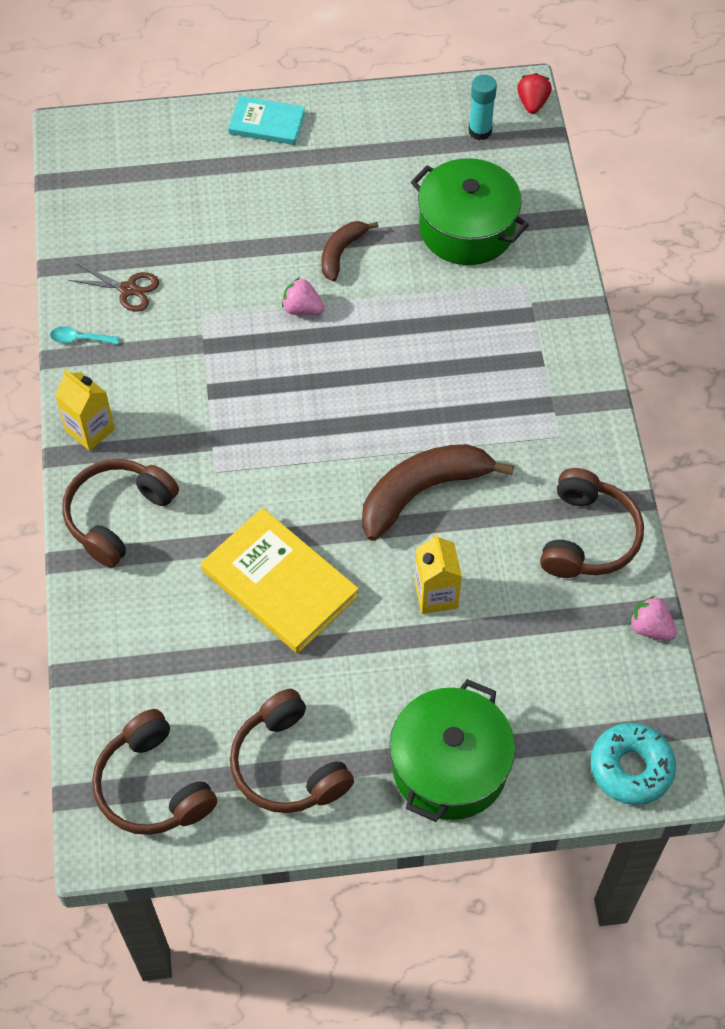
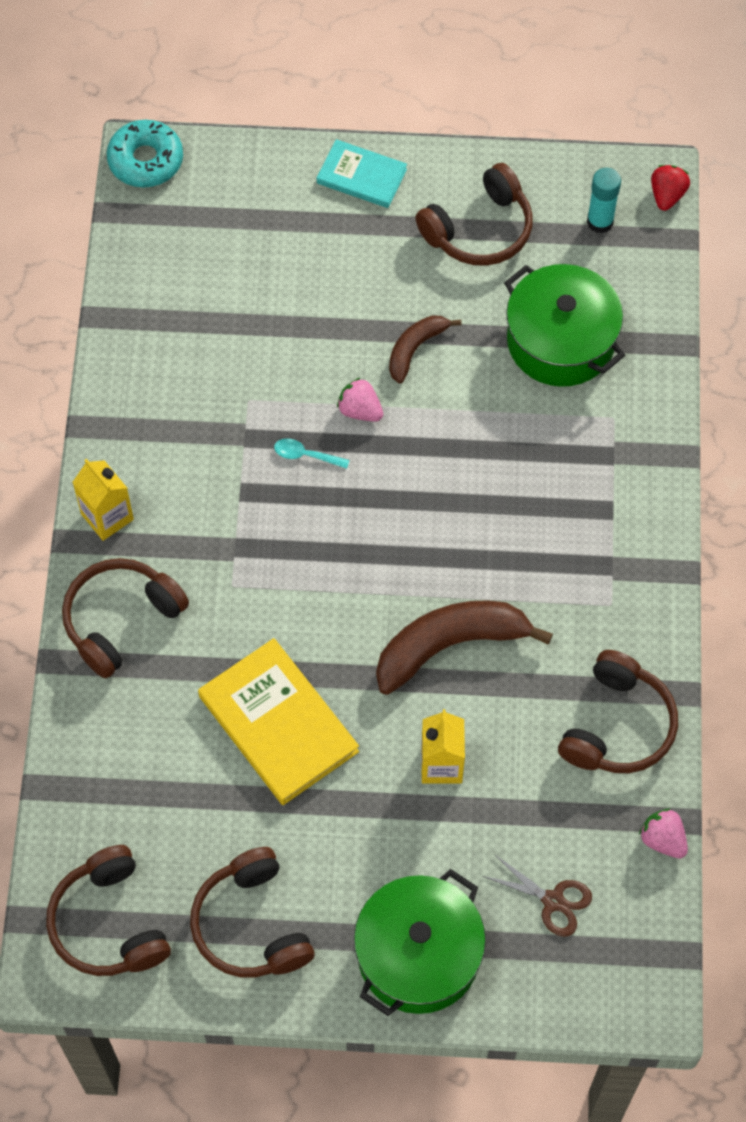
camera: 10 degrees right, 5 degrees up
(80, 339) = (113, 408): turquoise spoon -> turquoise spoon (306, 455)
(128, 289) = (174, 357): brown scissors -> brown scissors (553, 901)
(378, 151) = (479, 230): none -> brown headphones
(631, 768) = (608, 989): turquoise donut -> turquoise donut (146, 160)

